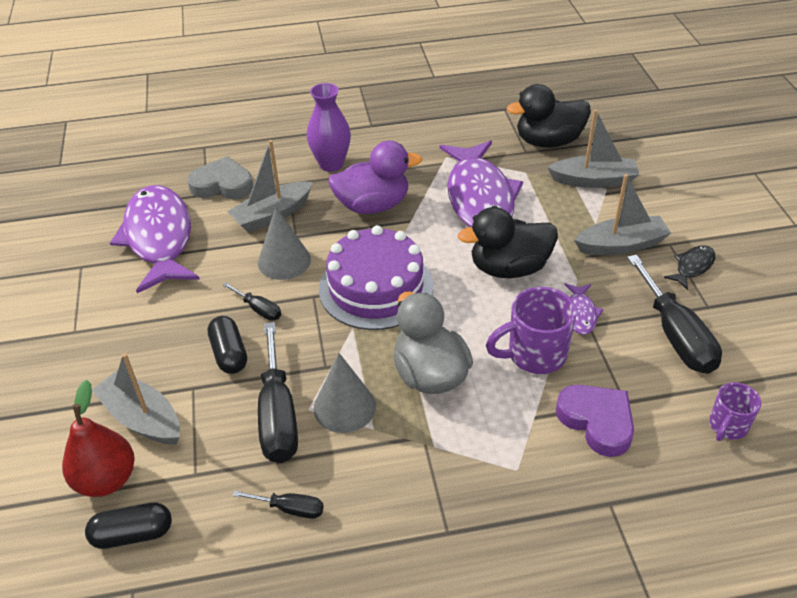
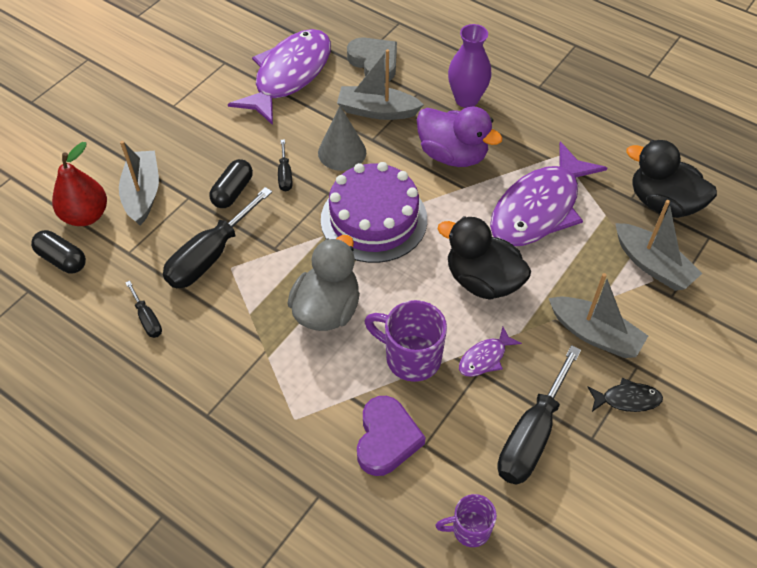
camera: 45 degrees right, 10 degrees up
(344, 407) = (251, 284): grey cone -> none

